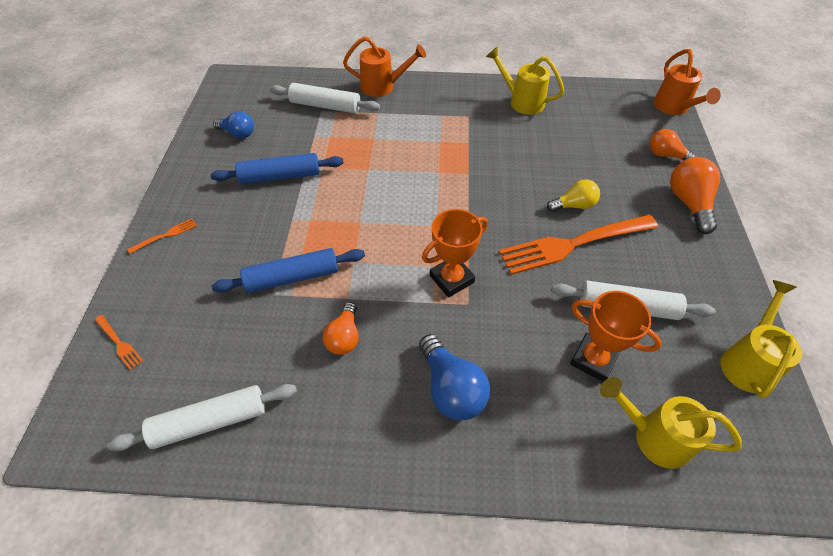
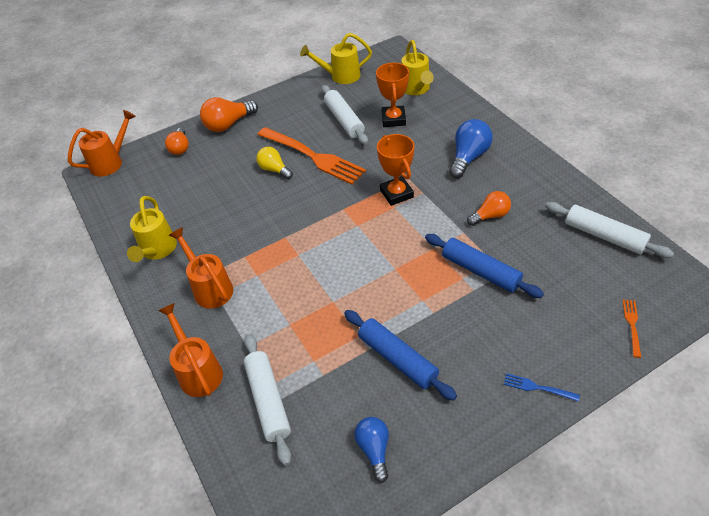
camera: 120 degrees left, 5 degrees down
(165, 235) = (537, 387): orange fork -> blue fork
(451, 279) = (396, 194): orange trophy -> orange trophy turned 45 degrees clockwise
(452, 114) = (210, 288): none -> orange watering can

